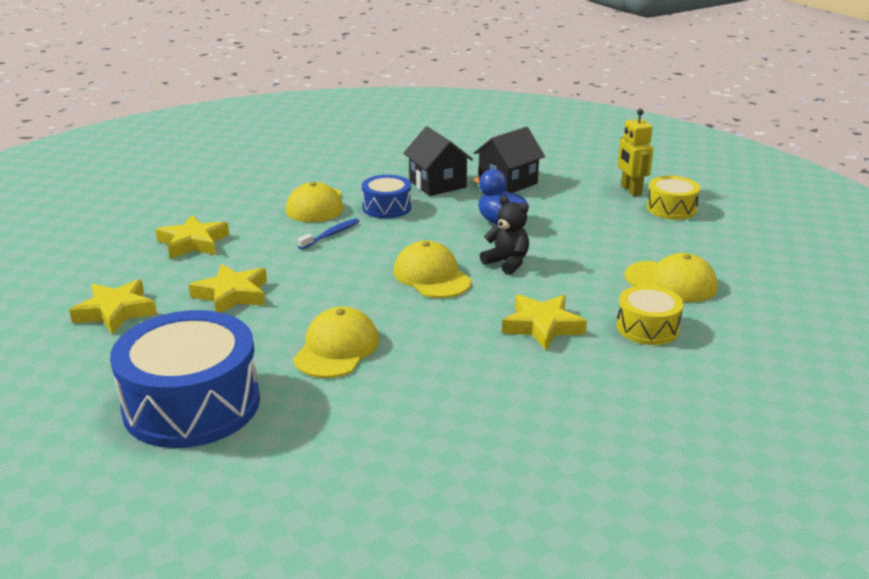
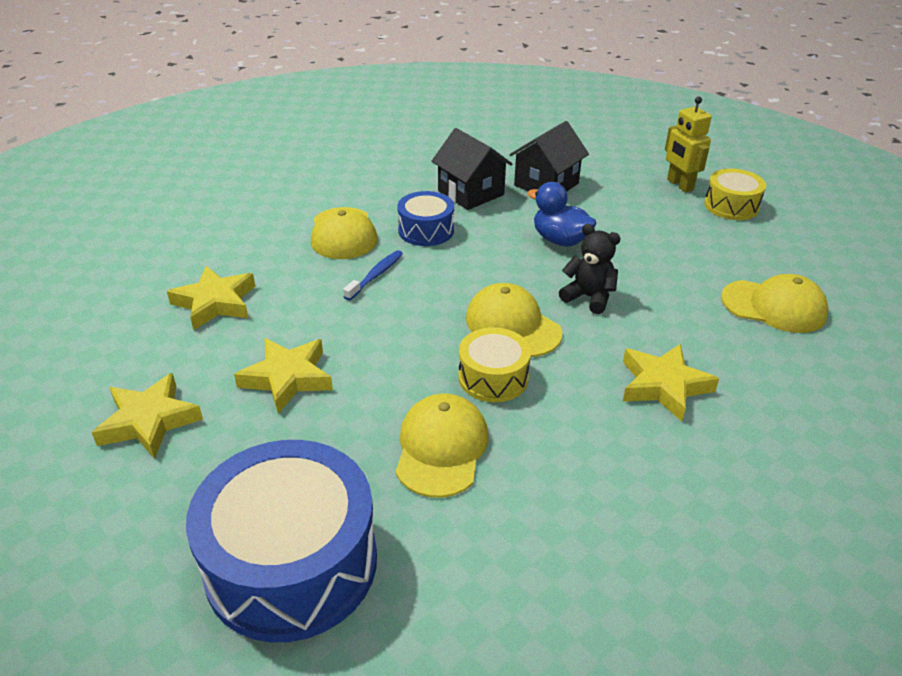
camera: 10 degrees left, 10 degrees up
(647, 328) = (777, 375): yellow drum -> yellow drum (493, 377)

